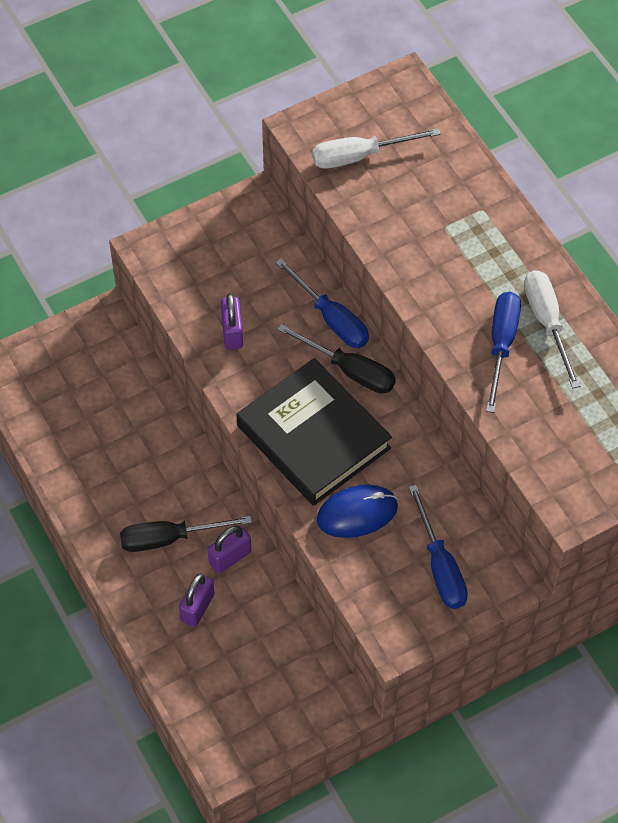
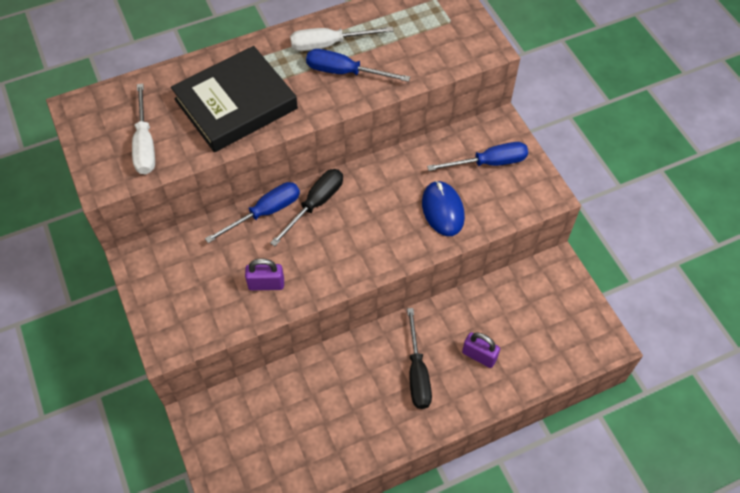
camera: 85 degrees left, 0 degrees up
(230, 557) = (436, 329): purple padlock -> none
(313, 437) = (373, 233): black book -> black book (236, 104)

